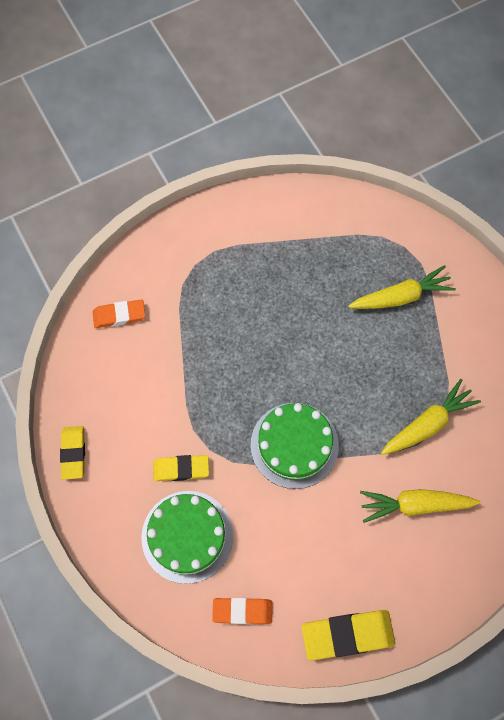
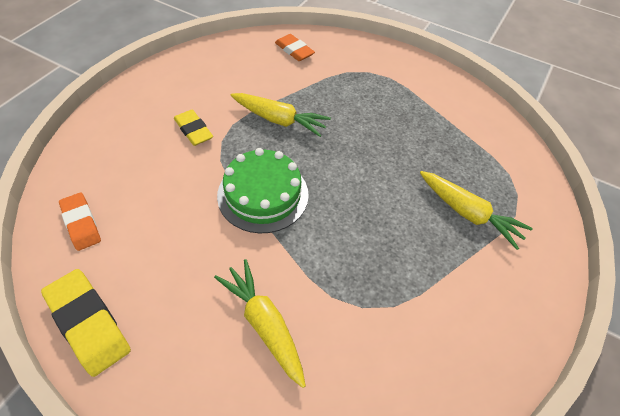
camera: 55 degrees right, 15 degrees down
(73, 453) = (170, 69): yellow eraser -> none
(187, 536) = (136, 157): green cake -> none
(428, 424) = (360, 296): yellow carrot -> yellow carrot (279, 120)

